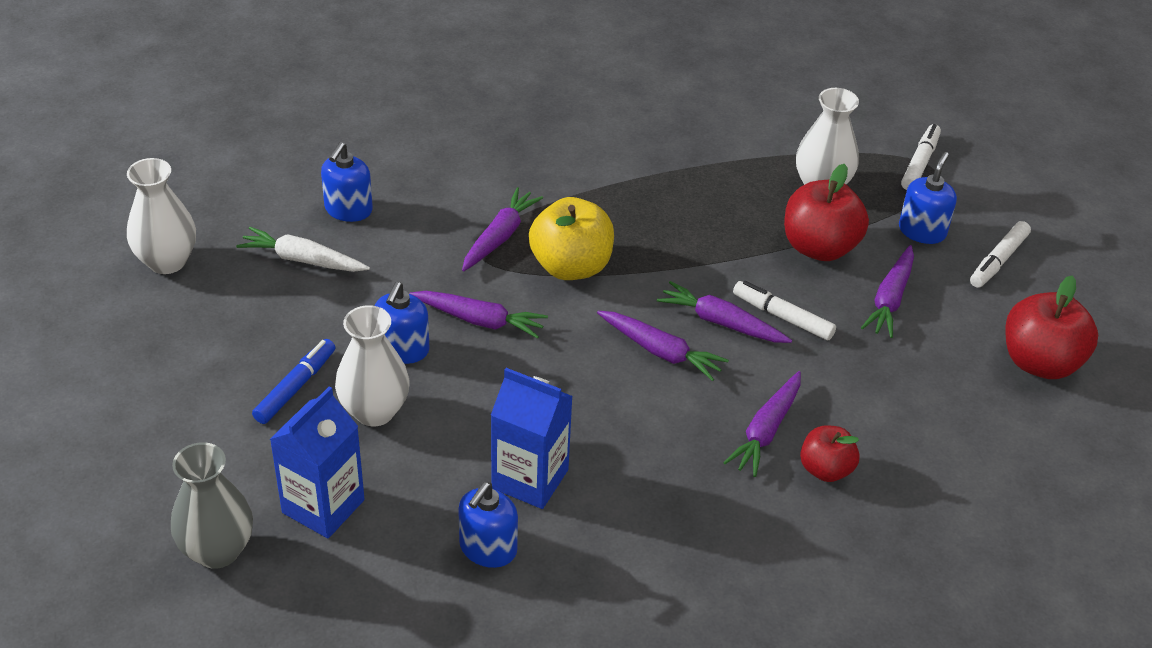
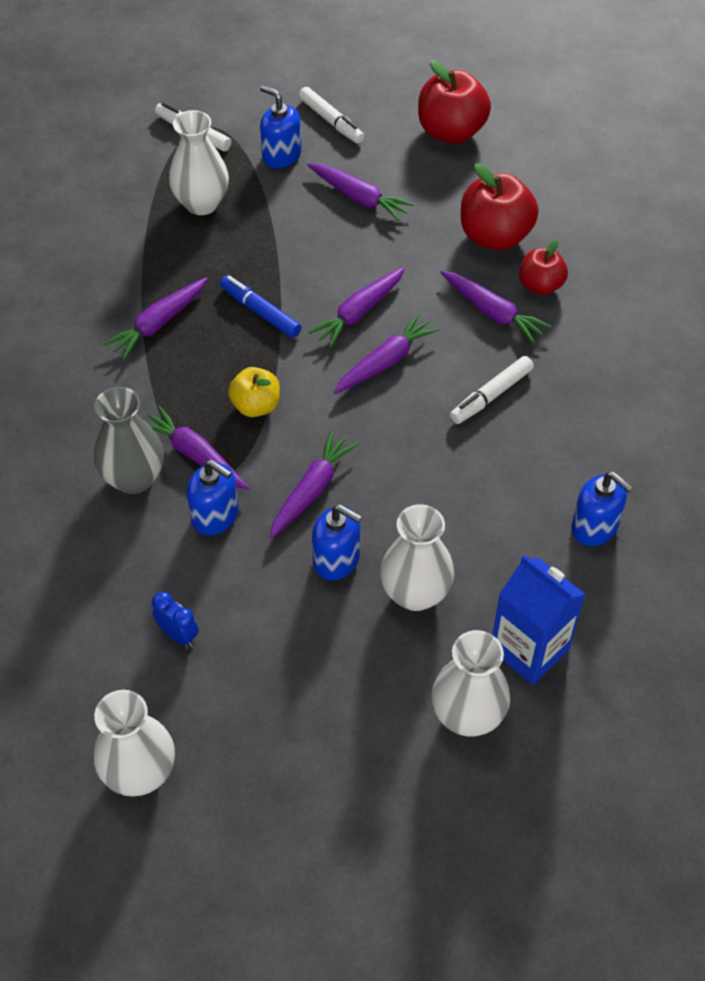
camera: 75 degrees left, 10 degrees up
(217, 550) = (572, 744): grey vase -> grey vase (134, 478)
(242, 466) = (467, 716): none -> white vase
(296, 387) = (369, 659): blue marker -> blue marker (260, 312)
(303, 260) = (178, 635): white carrot -> blue clock
(348, 210) = (109, 583): blue soap dispenser -> blue soap dispenser (215, 516)
(530, 479) = (520, 484): blue carton -> none
(571, 266) = (256, 406): yellow apple -> yellow apple, size x0.61
(650, 186) = (159, 324): none -> purple carrot
(782, 316) = (362, 270): white marker -> white marker (491, 395)
(819, 247) = (282, 225): red apple -> red apple (495, 237)

